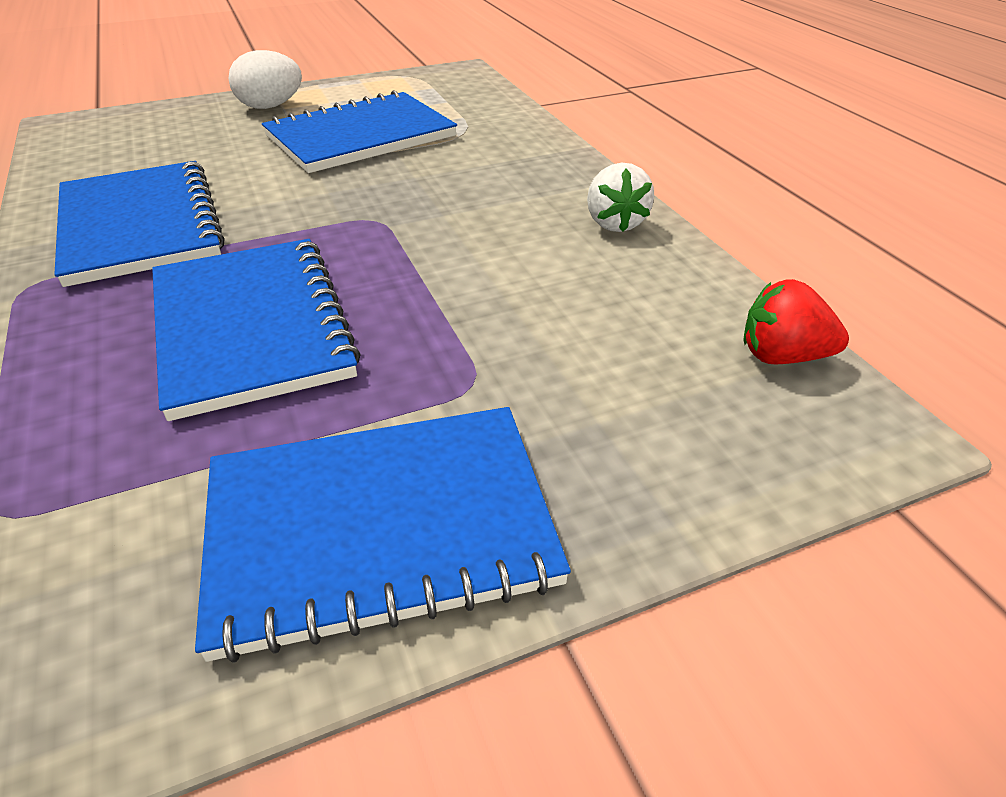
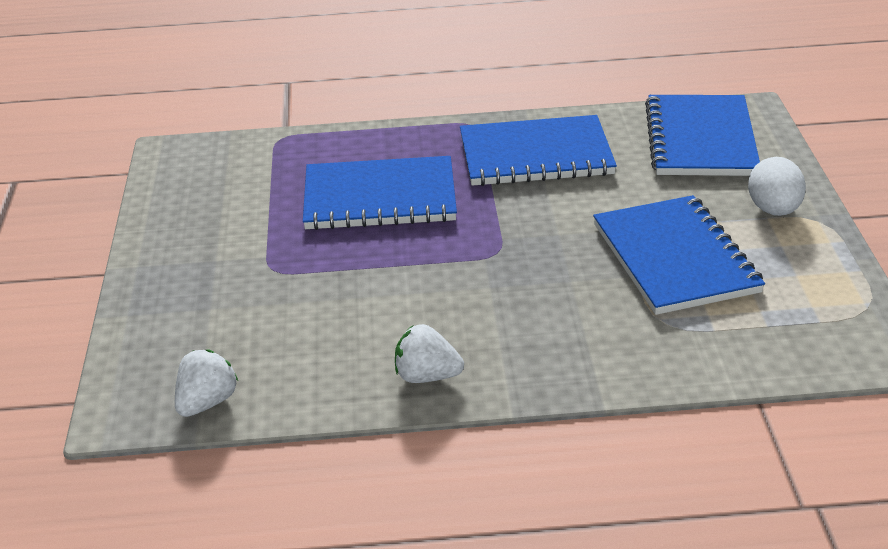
camera: 110 degrees right, 5 degrees down
(380, 527) = (195, 229): blue notebook -> blue notebook (700, 139)
(782, 356) = (207, 402): red strawberry -> white strawberry

